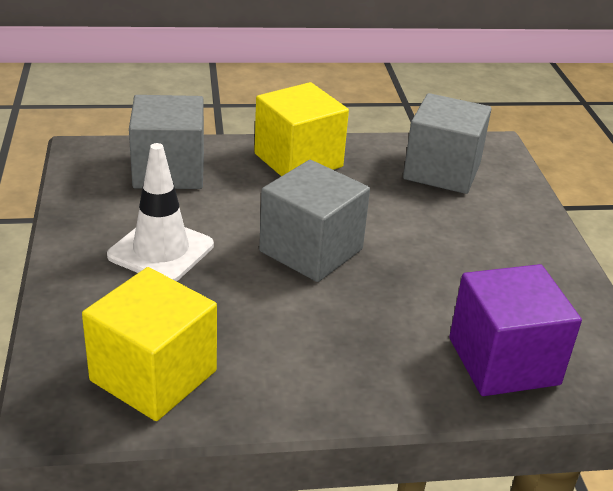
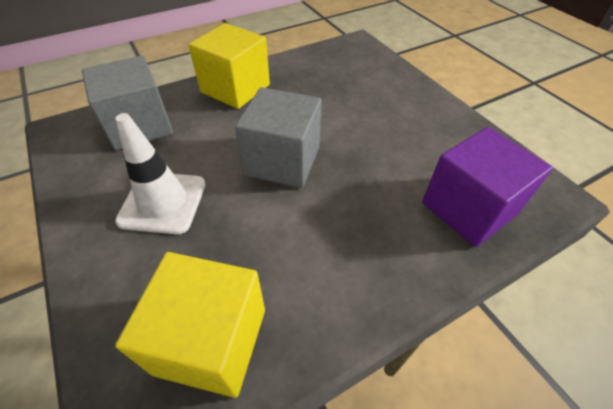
camera: 20 degrees left, 15 degrees up
(442, 171) = (336, 69): grey cube -> none

